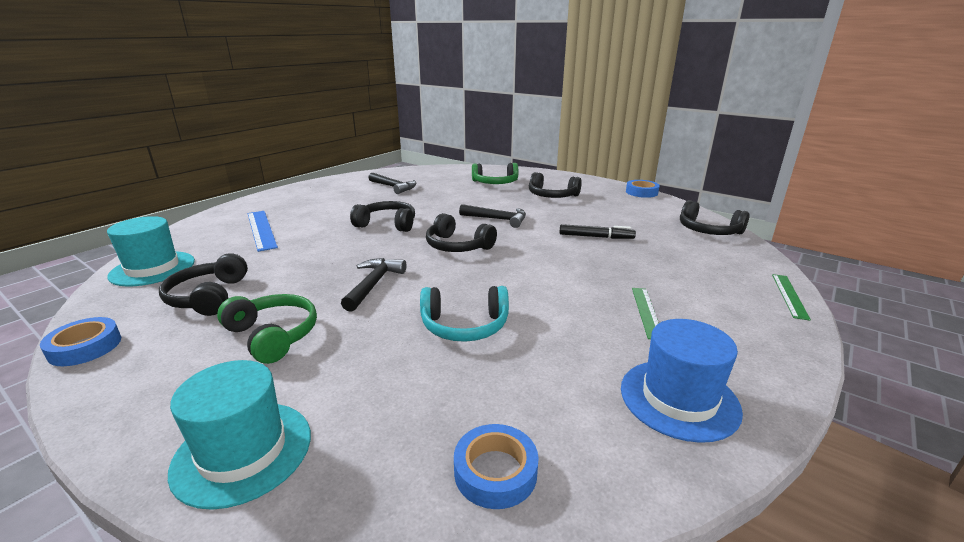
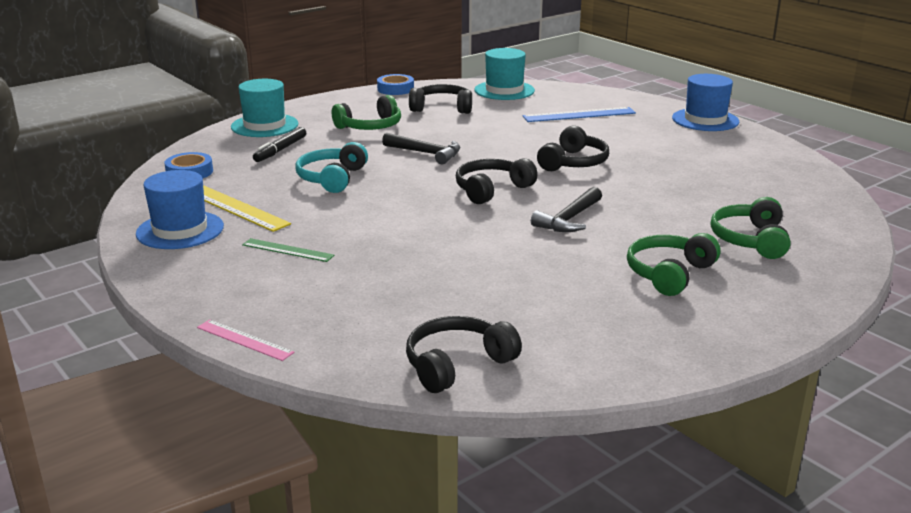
camera: 105 degrees right, 0 degrees up
(288, 193) = (705, 120): none -> blue hat
(394, 187) = (727, 171): black hammer -> none
(552, 195) = (669, 274): black headphones -> green headphones
(586, 373) = (236, 208): none -> yellow ruler
(596, 237) = (478, 269): black marker -> black marker (280, 150)
(641, 192) = (679, 367): blue tape -> none
(789, 295) = (244, 340): green ruler -> pink ruler

